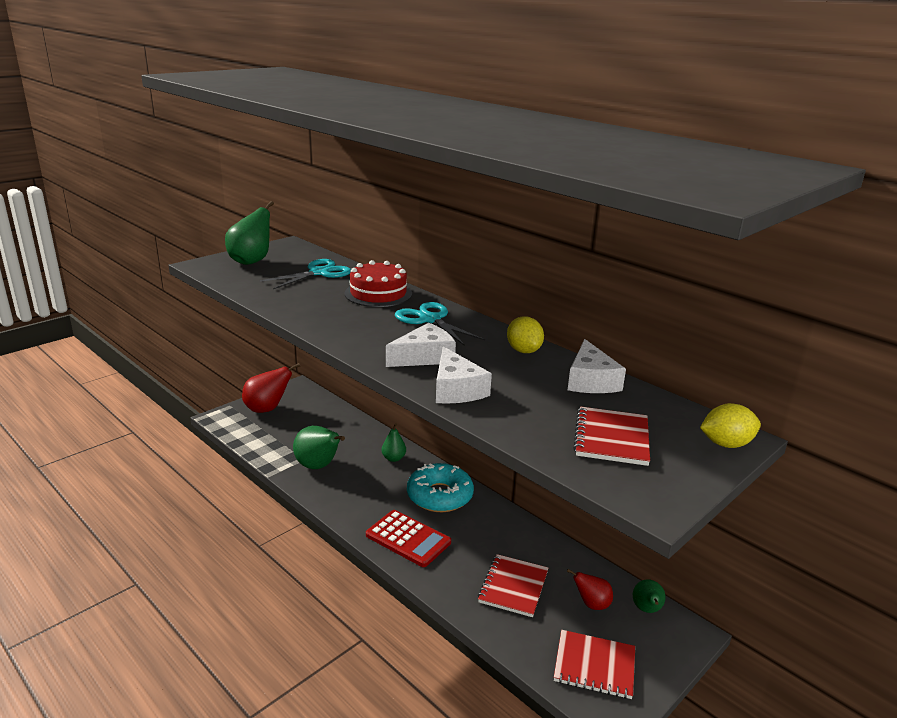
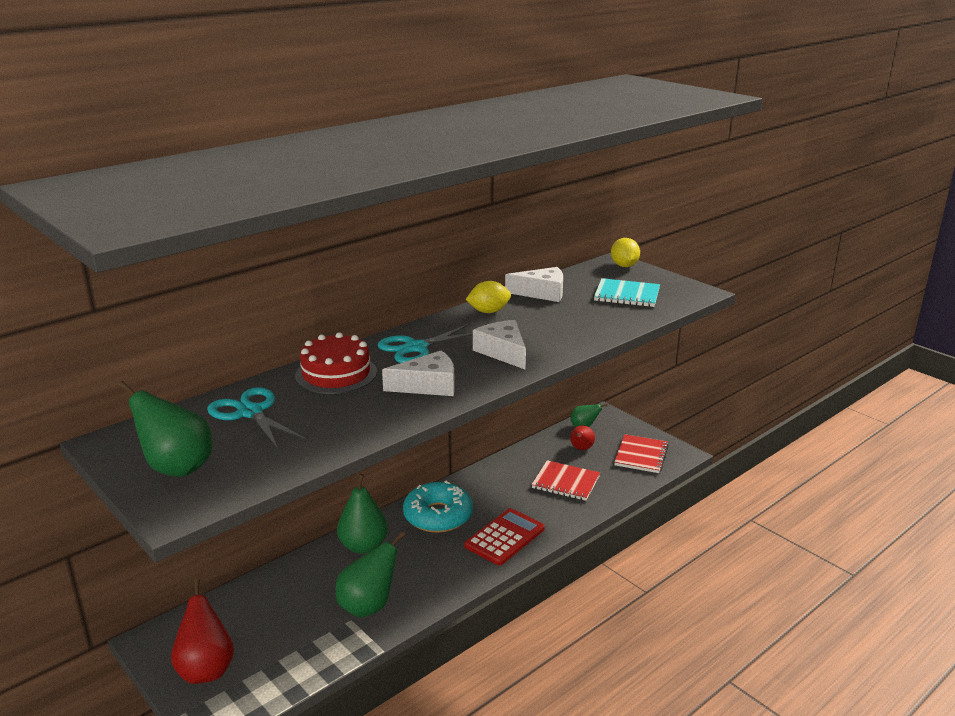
camera: 85 degrees left, 0 degrees up
(393, 458) = (363, 546): green pear -> green pear, size x1.73
(456, 389) = (564, 341): white cheese -> white cheese (428, 385)
(611, 438) = (627, 295): red notebook -> turquoise notebook

